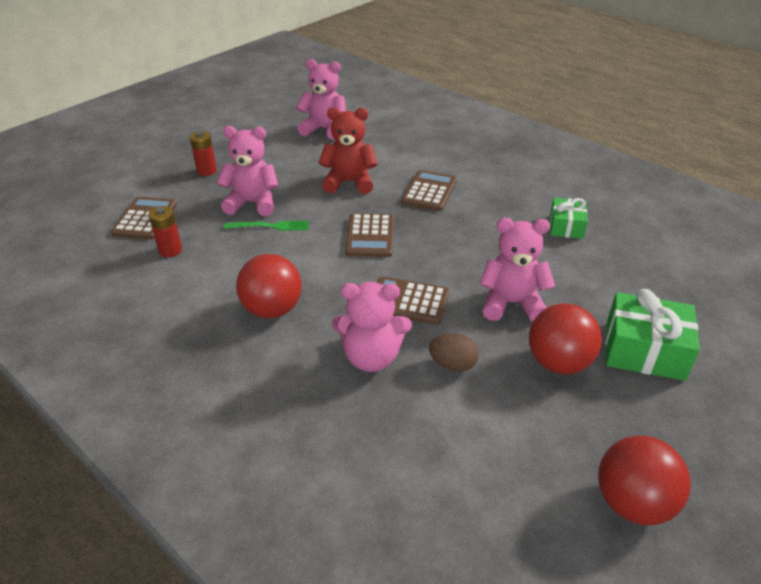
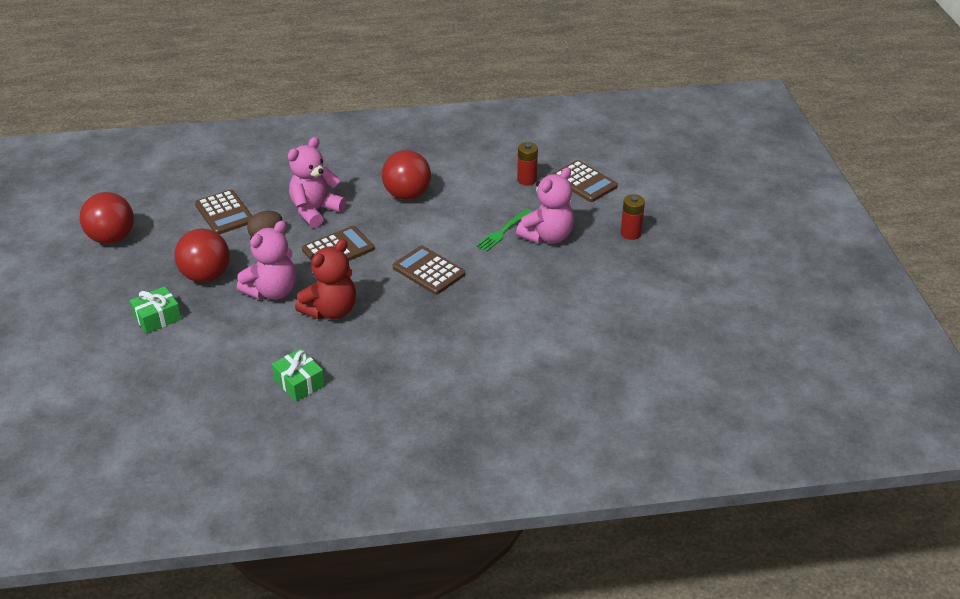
camera: 130 degrees right, 0 degrees up
(324, 129) = (640, 335): pink teddy bear -> none
(349, 182) = (519, 300): red teddy bear -> red teddy bear (331, 310)
(429, 191) = (447, 337): brown calculator -> brown calculator (224, 213)
(644, 350) = (157, 317): green gift -> green gift, size x0.61

